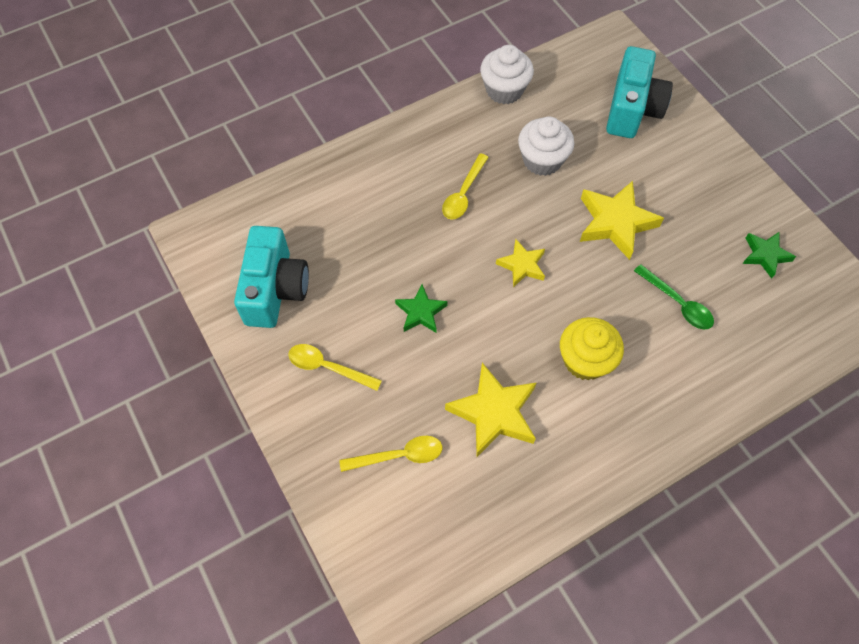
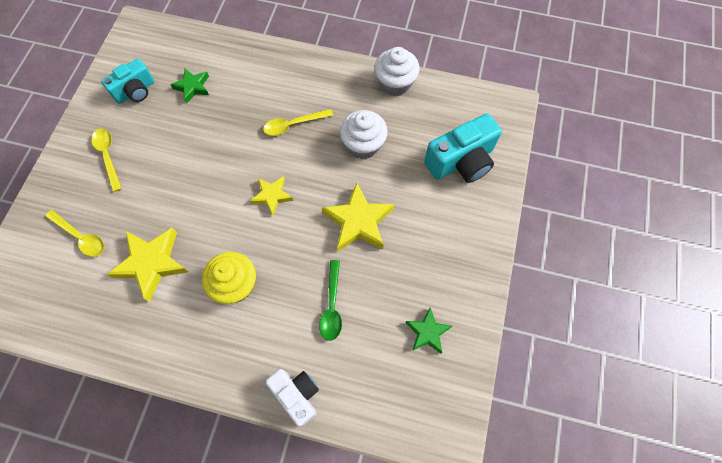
camera: 45 degrees right, 5 degrees up
(275, 289) = (135, 91): turquoise camera -> turquoise camera, size x0.65
(421, 312) = (187, 171): green star -> green star (193, 87)
(736, 391) = (297, 394): none -> white camera

